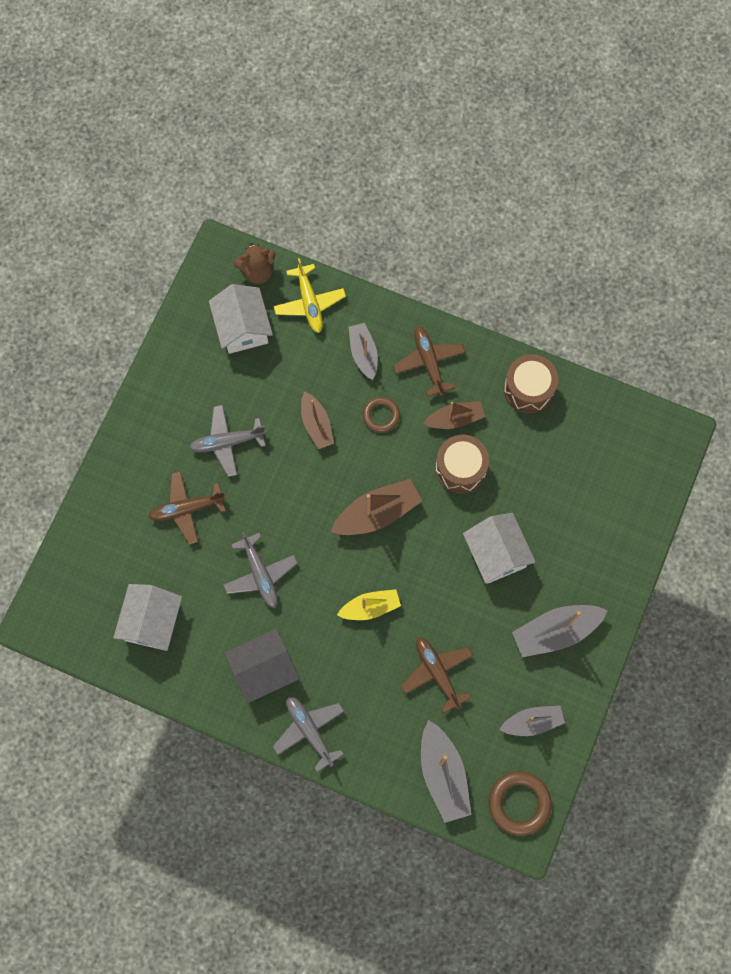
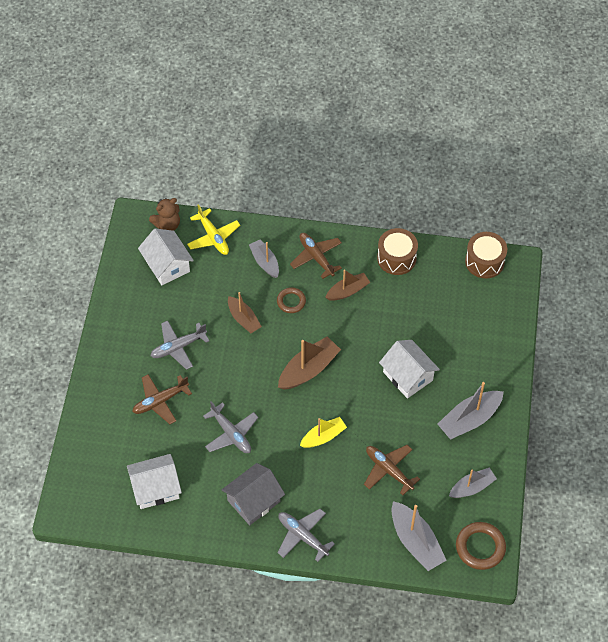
camera: 15 degrees left, 15 degrees down
(152, 622) = (156, 488): white house -> white house turned 75 degrees clockwise
(460, 468) = (362, 324): brown drum -> brown drum (484, 261)

